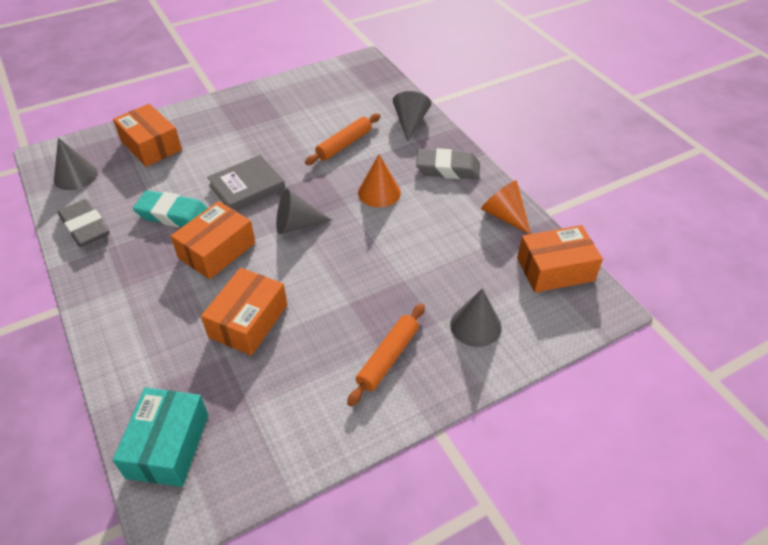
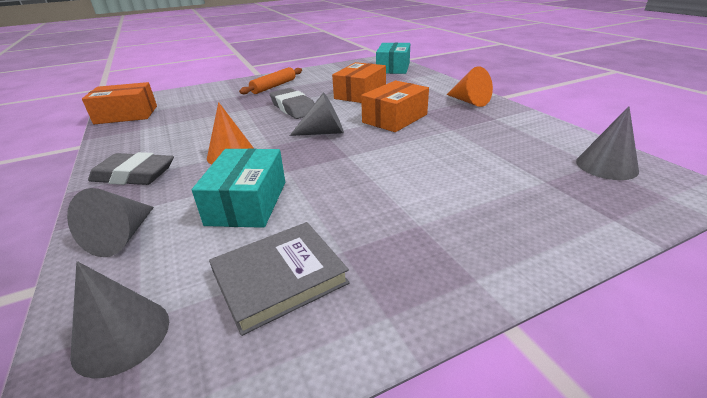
camera: 175 degrees left, 15 degrees down
(85, 227) = (532, 128): grey eraser -> grey eraser (293, 108)
(151, 145) = (542, 201): orange box -> none
(173, 214) = (450, 137): turquoise eraser -> none
(247, 187) = (379, 157): grey book -> grey book (279, 278)
(344, 144) = (247, 203): orange rolling pin -> turquoise box
(475, 325) = (211, 95): grey cone -> grey cone (121, 336)
(504, 216) = (124, 140): orange cone -> orange cone (469, 101)

